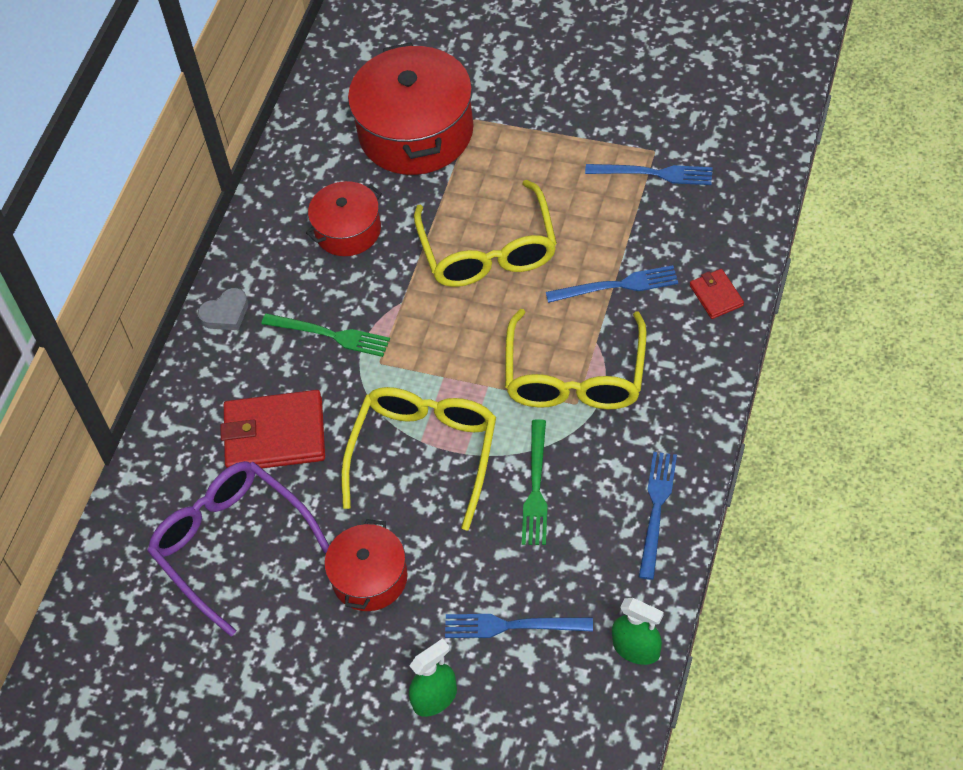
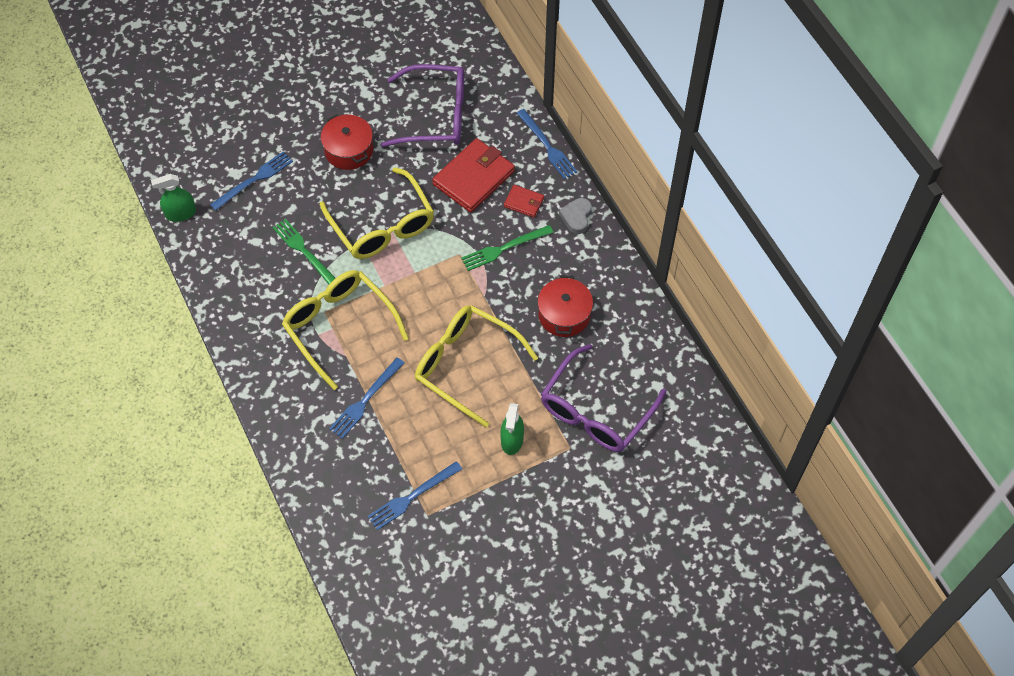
camera: 130 degrees right, 5 degrees up
(416, 132) = (596, 411): red pot -> purple glasses
(435, 698) = (262, 125): green spray bottle -> green spray bottle (512, 440)
(656, 510) = (228, 287): blue fork -> blue fork (547, 146)
(716, 295) = (298, 438): red wallet -> red wallet (524, 202)

